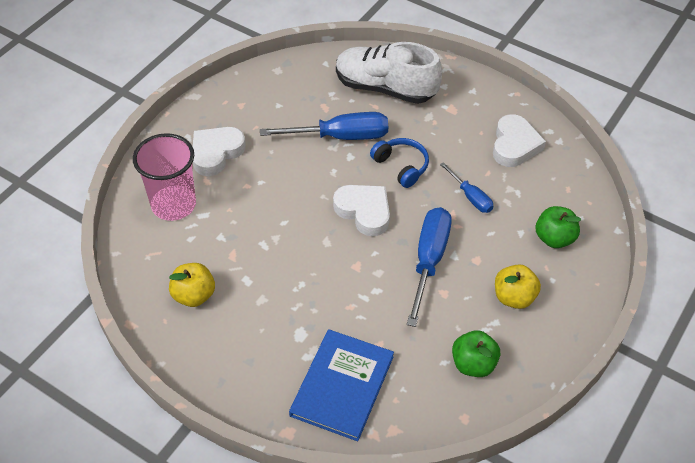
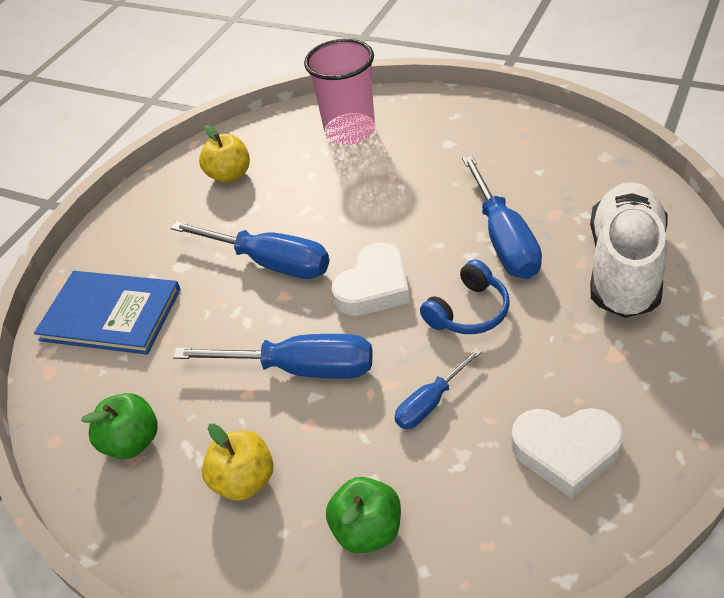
camera: 90 degrees right, 5 degrees down
(216, 153) = (436, 141): white heart -> none
(317, 272) = (269, 262): none -> blue screwdriver

